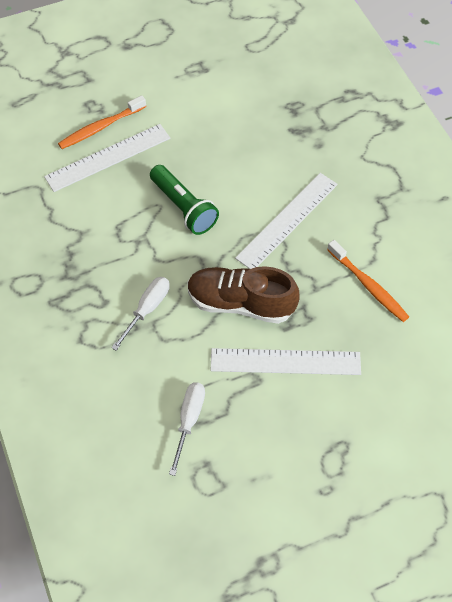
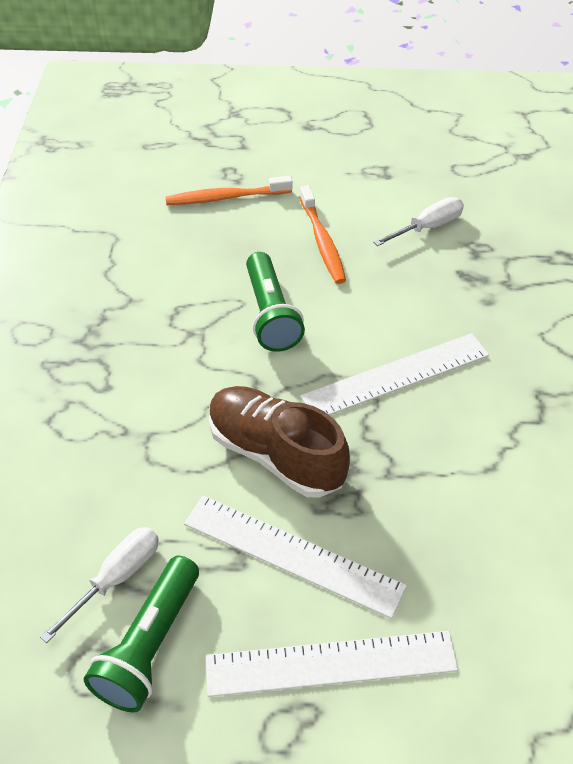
camera: 25 degrees right, 10 degrees down
(108, 157) = (214, 231): white ruler -> white ruler (331, 663)
(147, 309) = (152, 415): white screwdriver -> white screwdriver (428, 227)
(233, 450) = (150, 645): none -> green flashlight
(368, 285) = (467, 500): orange toothbrush -> orange toothbrush (322, 241)

